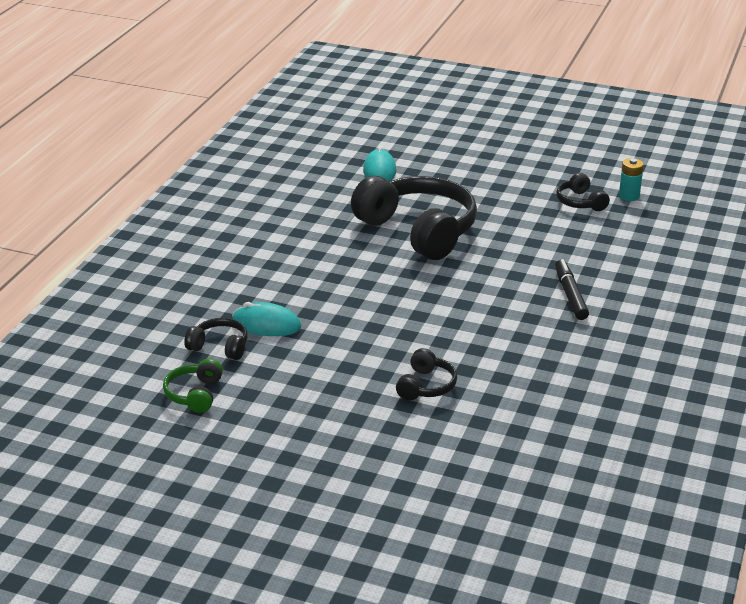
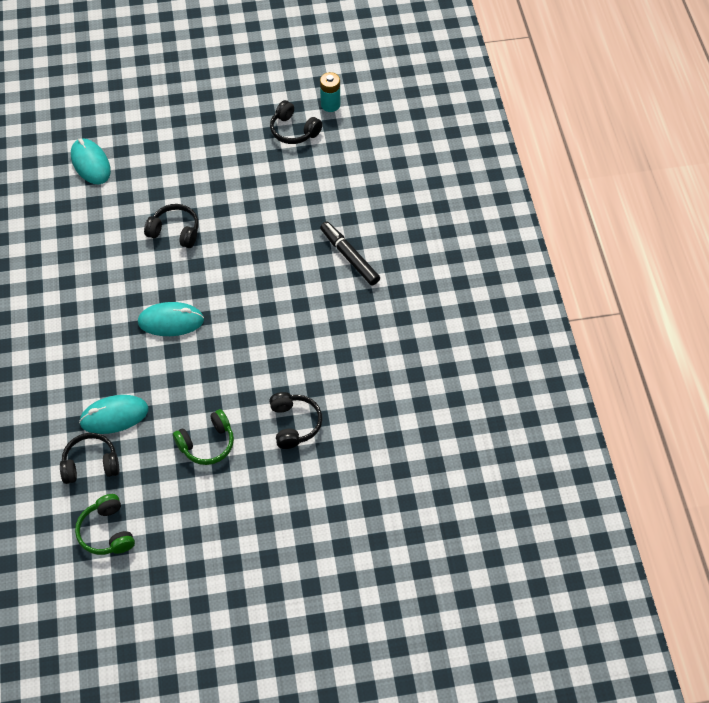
camera: 30 degrees left, 25 degrees up
(333, 370) = (207, 443): none -> green headphones
(367, 283) = (171, 321): none -> turquoise mouse
(418, 231) = (175, 232): black headphones -> black headphones, size x0.45

